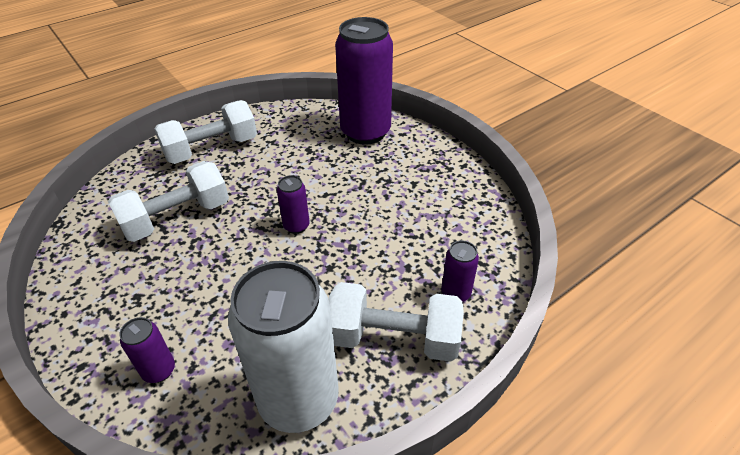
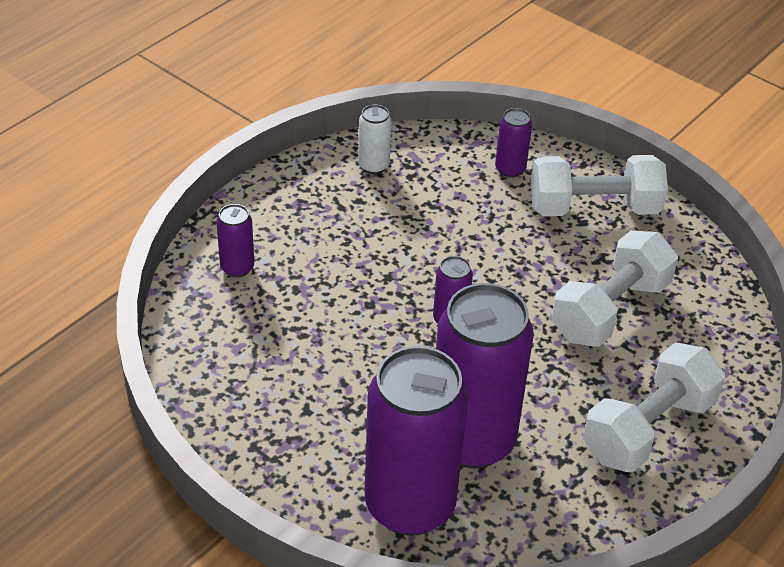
camera: 165 degrees right, 0 degrees up
(299, 399) = (373, 166): white can -> white can, size x0.44
(317, 155) = (472, 440): none -> purple can
(393, 338) = (299, 219): white dumbbell -> white dumbbell (593, 208)

